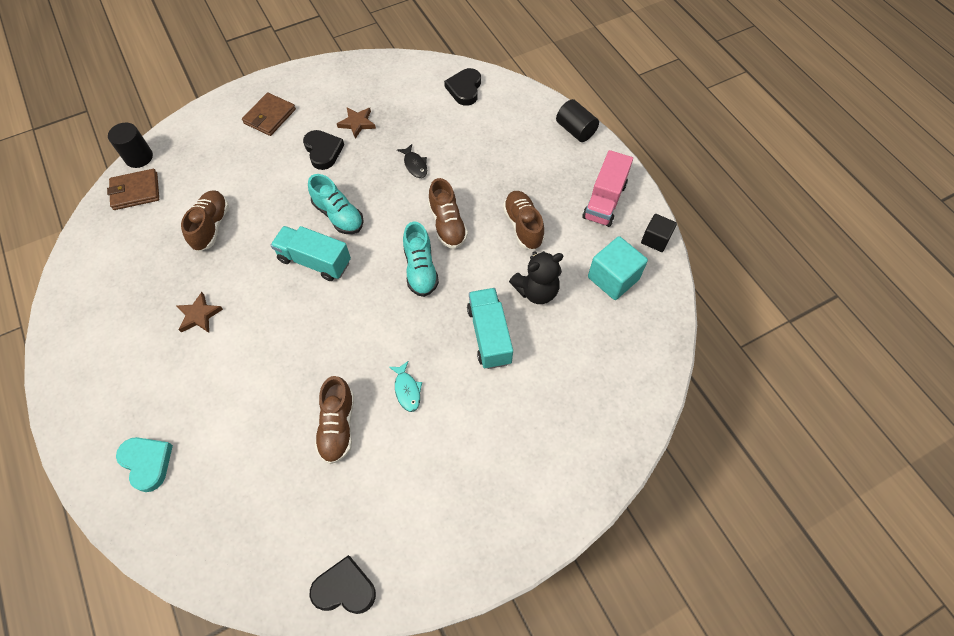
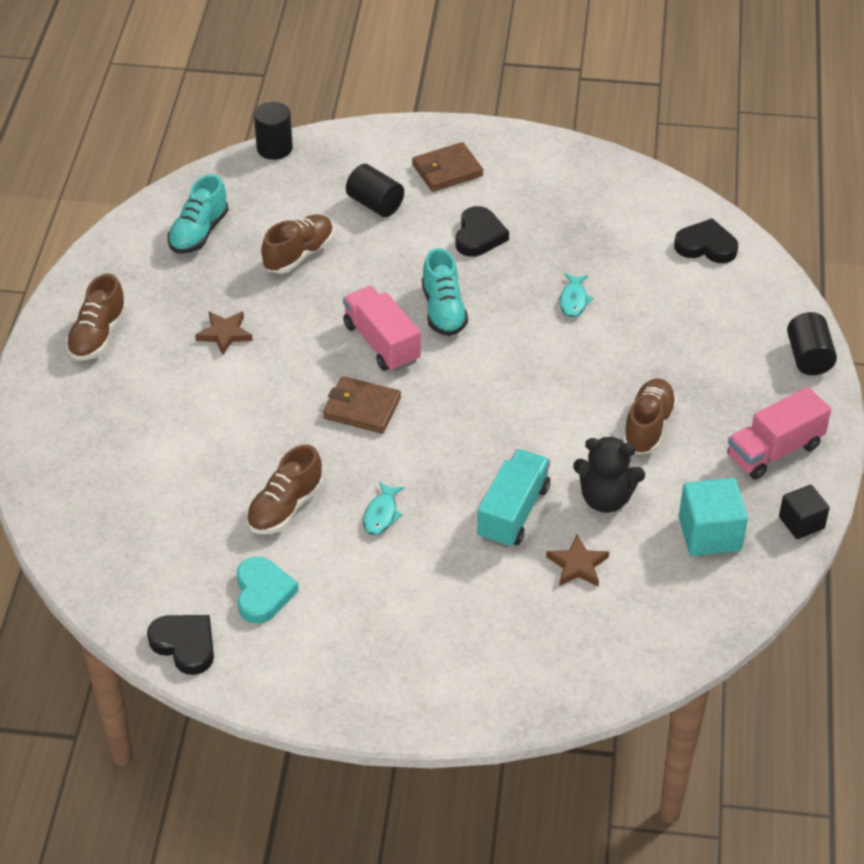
camera: 35 degrees right, 15 degrees down
(135, 191) = (247, 182): brown wallet -> brown wallet (362, 408)
(147, 463) = (83, 438): turquoise heart -> turquoise heart (263, 593)
(238, 163) = (375, 204): none -> black cylinder
(314, 261) = (381, 343): turquoise truck -> pink truck
(357, 123) = (542, 224): brown star -> brown star (577, 565)
(415, 165) = (573, 300): black fish -> turquoise fish
(420, 269) = (491, 410): turquoise shoe -> turquoise shoe (199, 233)
(447, 225) = (559, 381): brown shoe -> brown shoe (98, 336)
(464, 89) = (706, 246): black heart -> black heart turned 60 degrees clockwise

